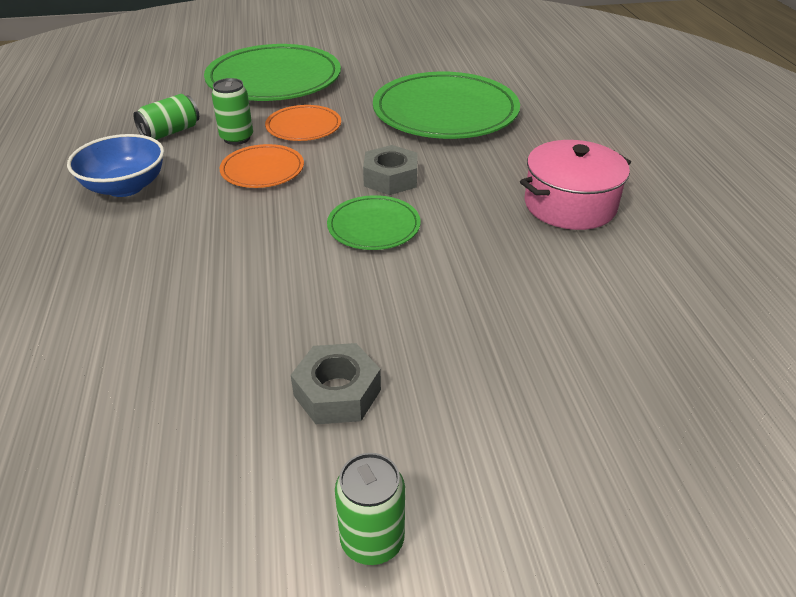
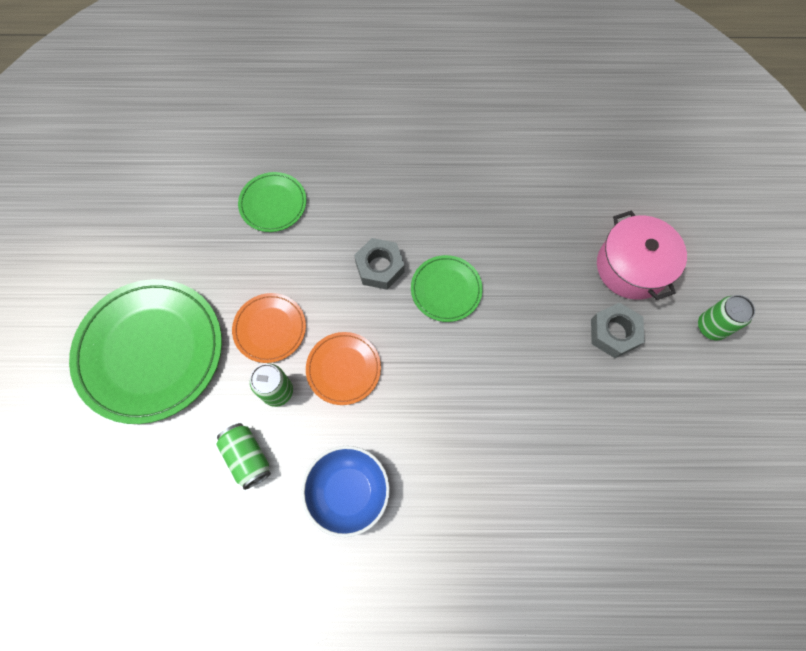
camera: 80 degrees left, 30 degrees up
(445, 112) = (273, 204): green plate -> green plate, size x0.50
(570, 205) = (440, 154): pink pot -> pink pot (631, 267)

